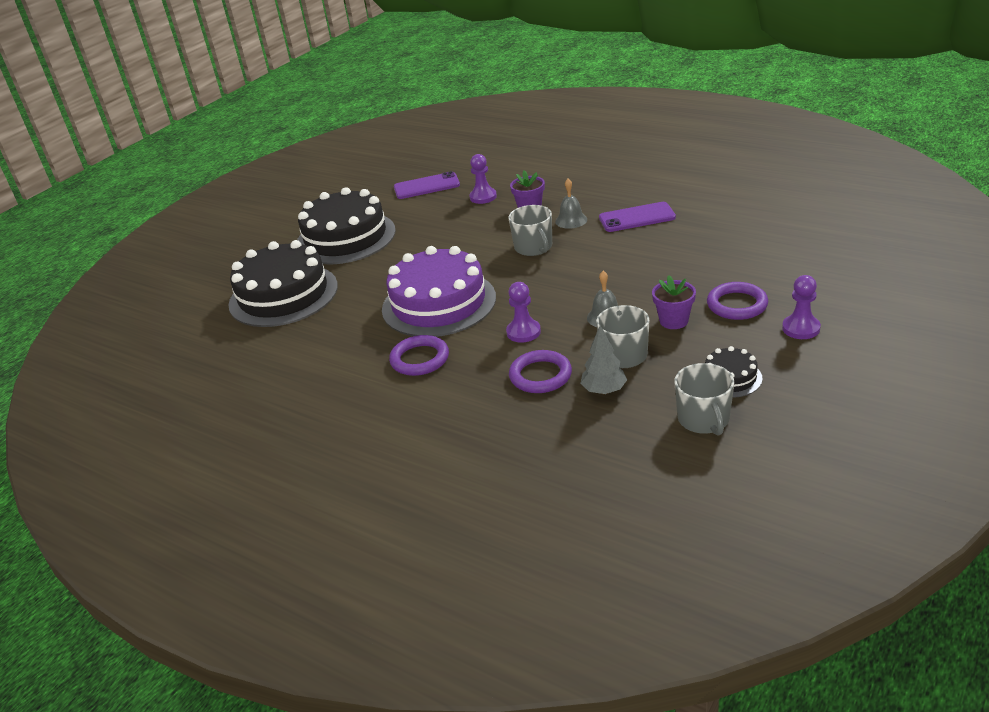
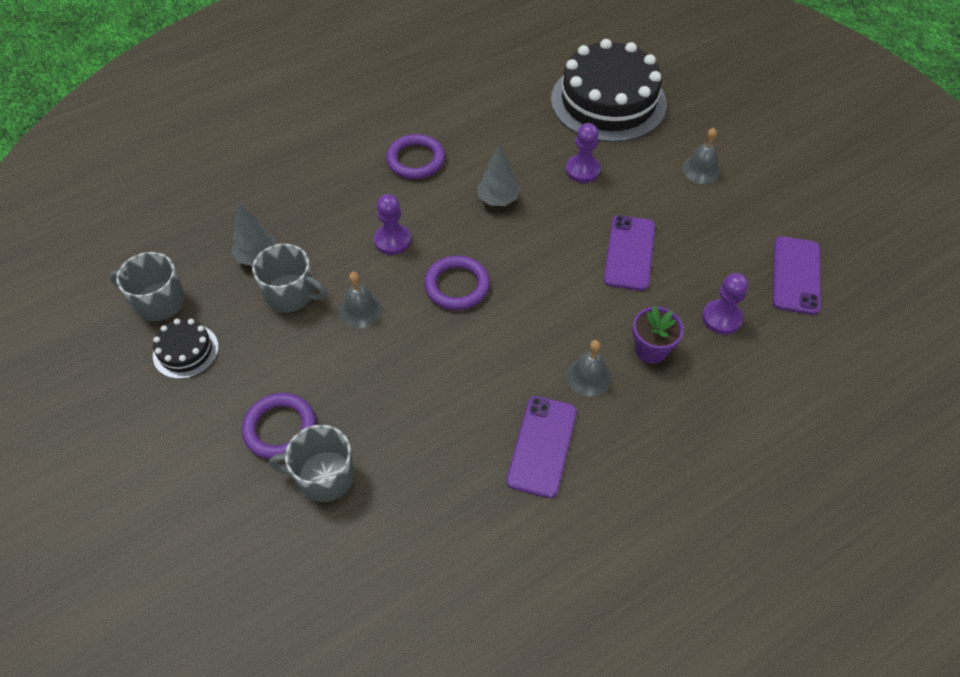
camera: 110 degrees right, 20 degrees up
(345, 238) = (701, 169): black cake -> grey bell
(439, 303) = (498, 200): purple cake -> grey tree
(452, 238) = (629, 253): none -> purple phone
(534, 247) = (549, 313): grey mug -> grey mug (324, 477)
(540, 375) = (317, 226): purple ring -> purple ring (457, 286)
(674, 321) = (304, 359): purple flower pot -> none
(801, 328) = (193, 455): purple pawn -> purple pawn (582, 170)

